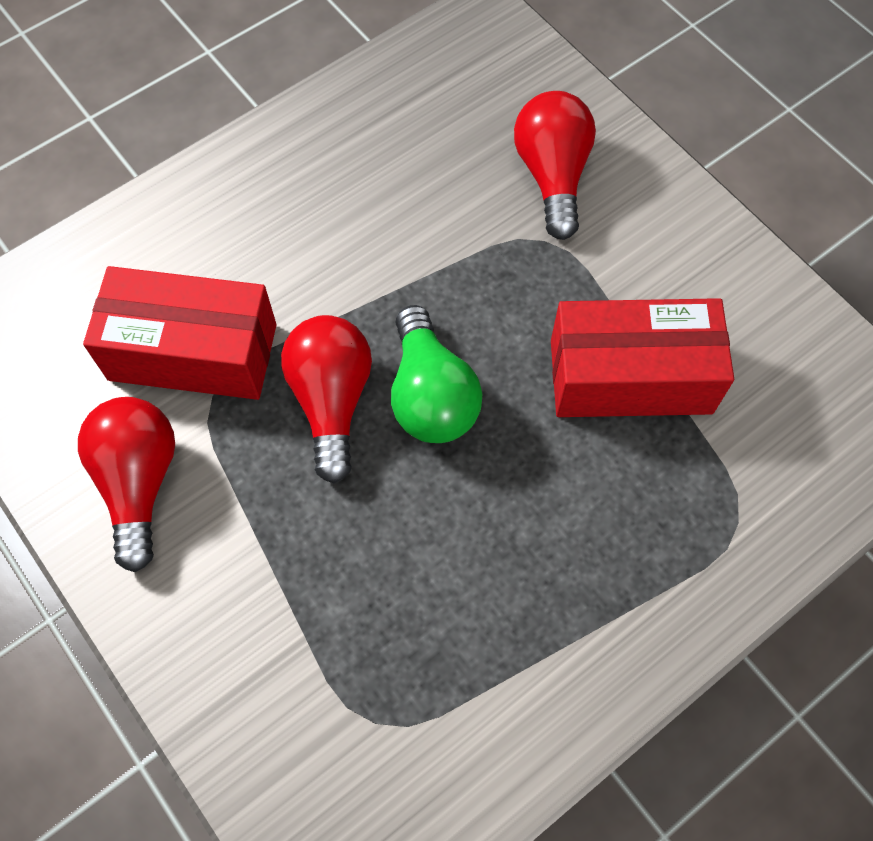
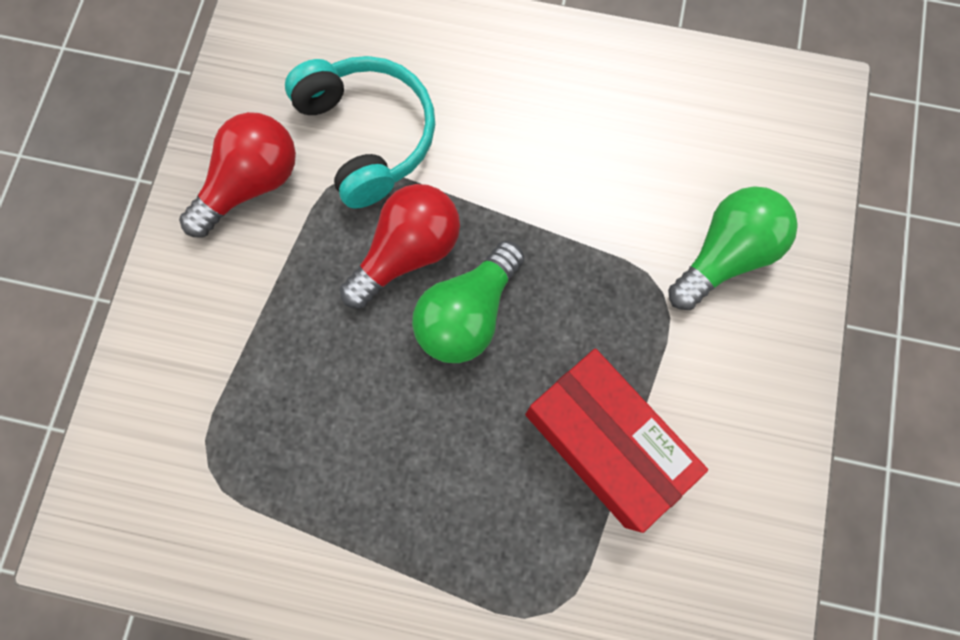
camera: 50 degrees right, 10 degrees up
(193, 352) = (368, 136): red box -> turquoise headphones
(552, 176) = (724, 255): red light bulb -> green light bulb

